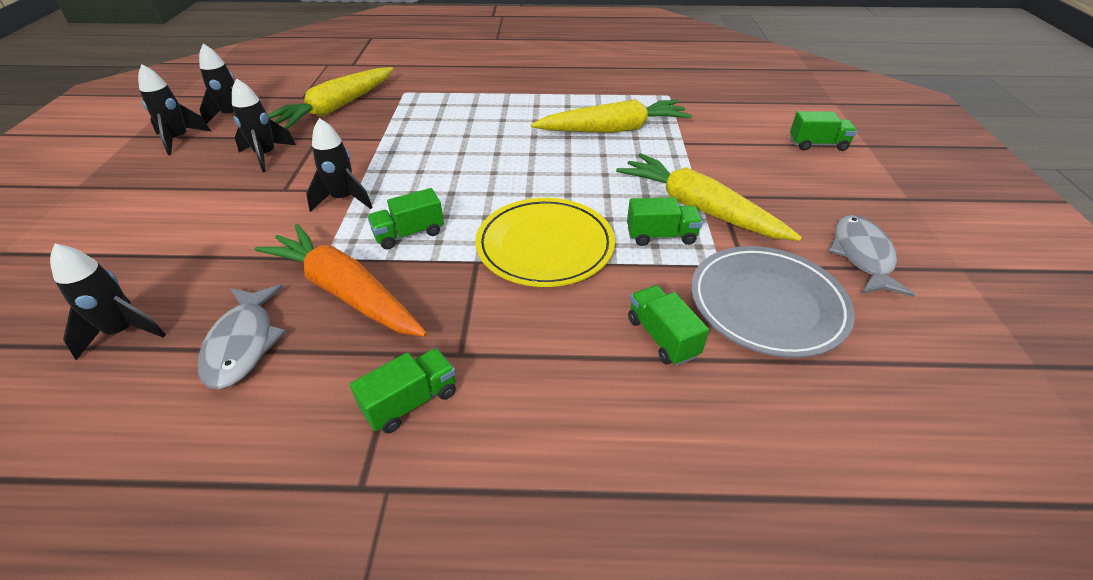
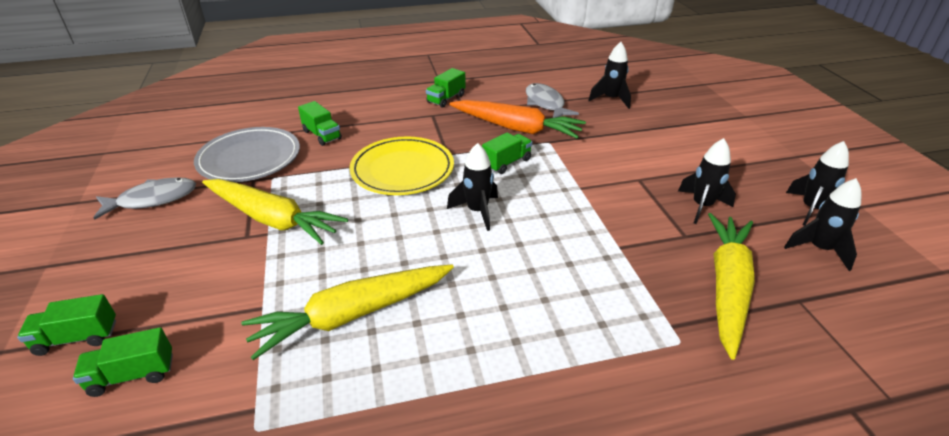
camera: 165 degrees right, 5 degrees down
(343, 199) = (581, 179): black rocket -> black rocket (477, 211)
(661, 236) = (312, 190): green truck -> green truck (132, 375)
(862, 256) = (153, 199): grey fish -> grey fish turned 105 degrees counterclockwise

